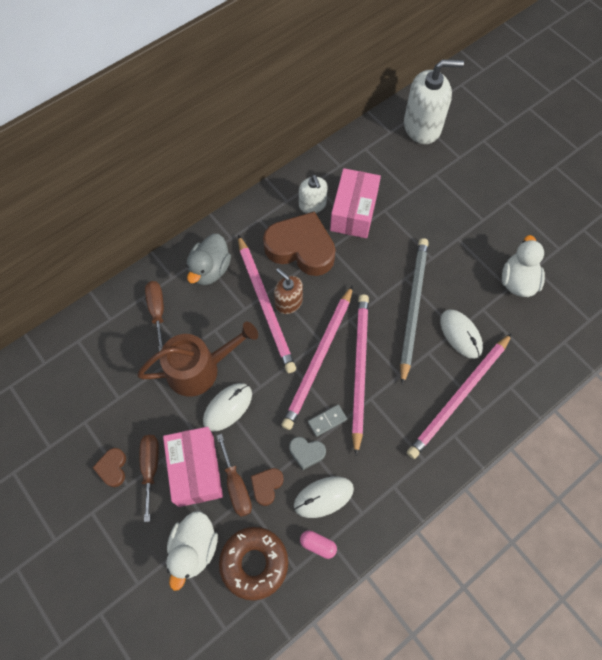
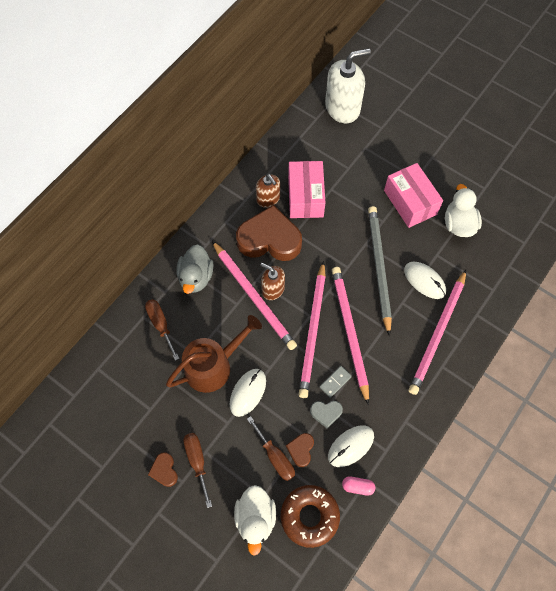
camera: 15 degrees left, 0 degrees up
(196, 470) = (237, 453): pink box -> pink box (410, 202)
(312, 205) = (268, 198): white soap dispenser -> brown soap dispenser

